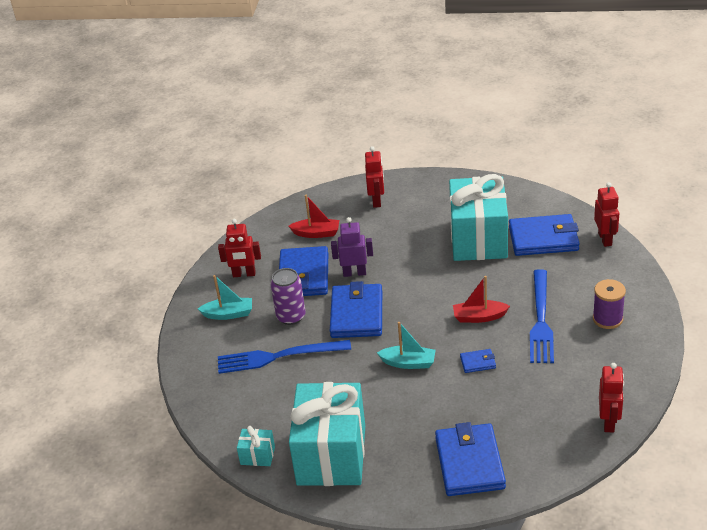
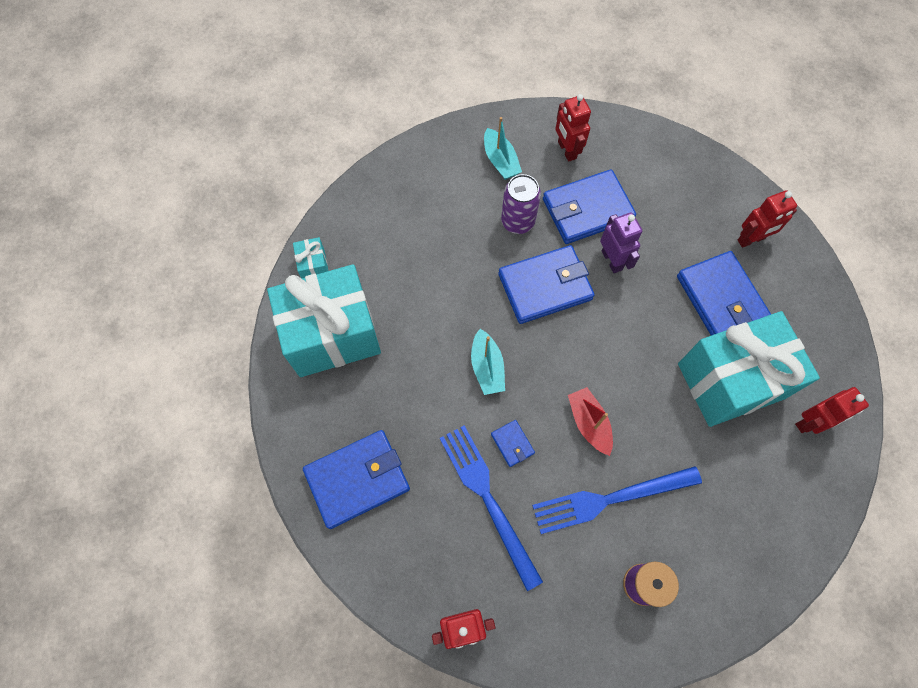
camera: 65 degrees right, 30 degrees up
(279, 356) = (454, 233): blue fork -> blue fork (488, 499)
(316, 233) = (663, 196): red boat -> none
(543, 239) = (766, 462): blue wallet -> blue wallet (721, 299)
(605, 239) = (800, 545): red robot -> red robot (810, 422)

